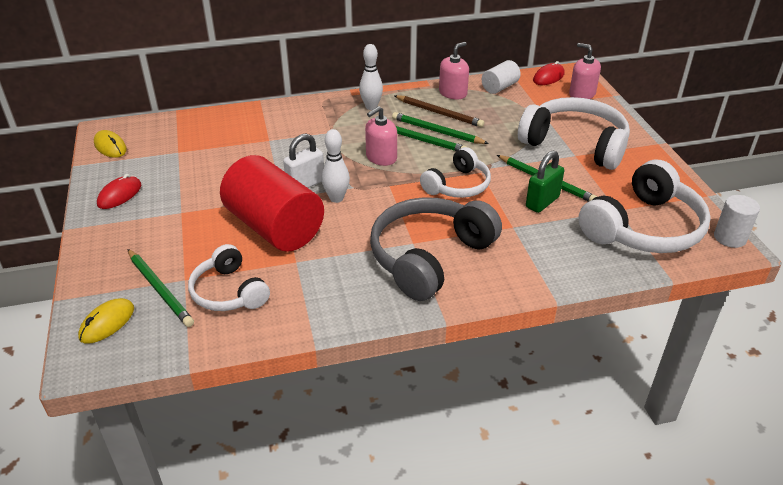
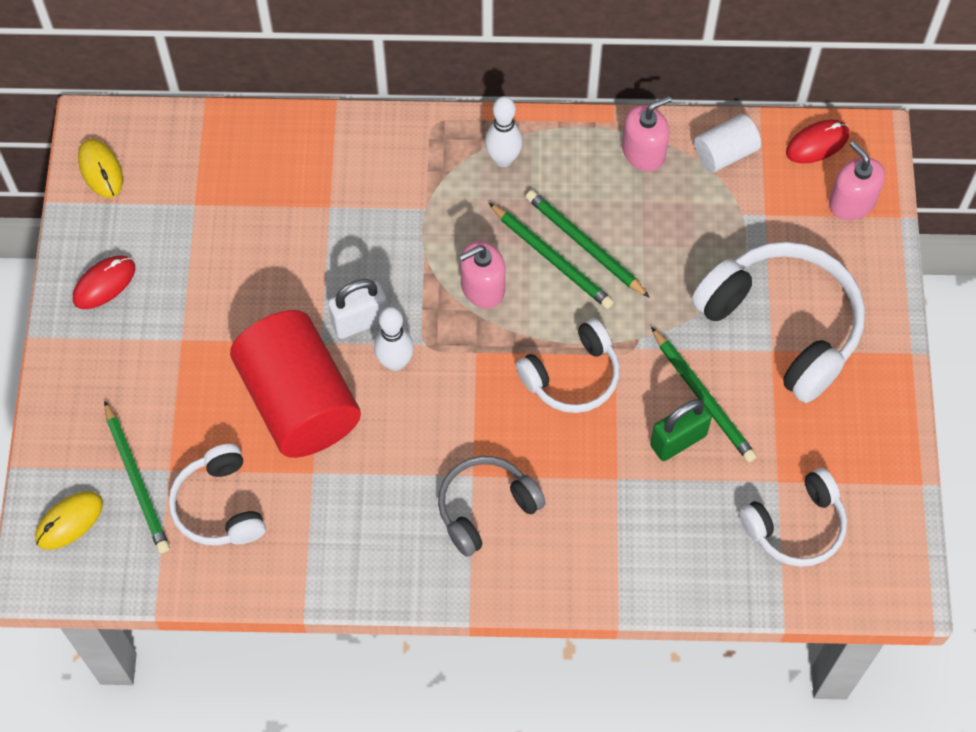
camera: 15 degrees right, 25 degrees up
(429, 257) = (485, 507): grey headphones -> grey headphones, size x0.60
(439, 113) = (604, 200): brown pencil -> none
(644, 228) = (796, 526): white headphones -> white headphones, size x0.60
(730, 238) = (905, 574): white cylinder -> none

